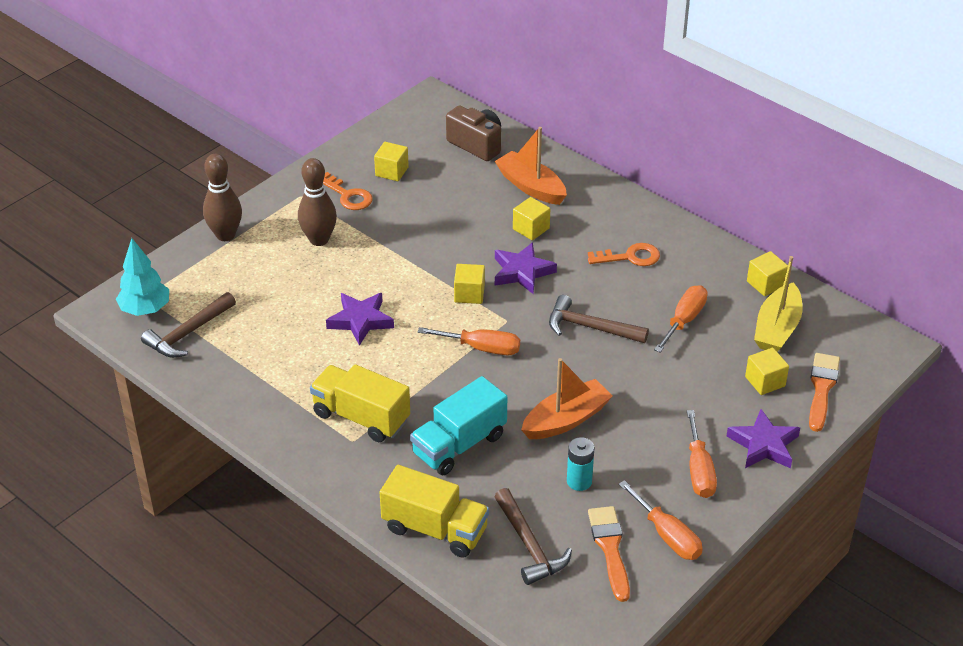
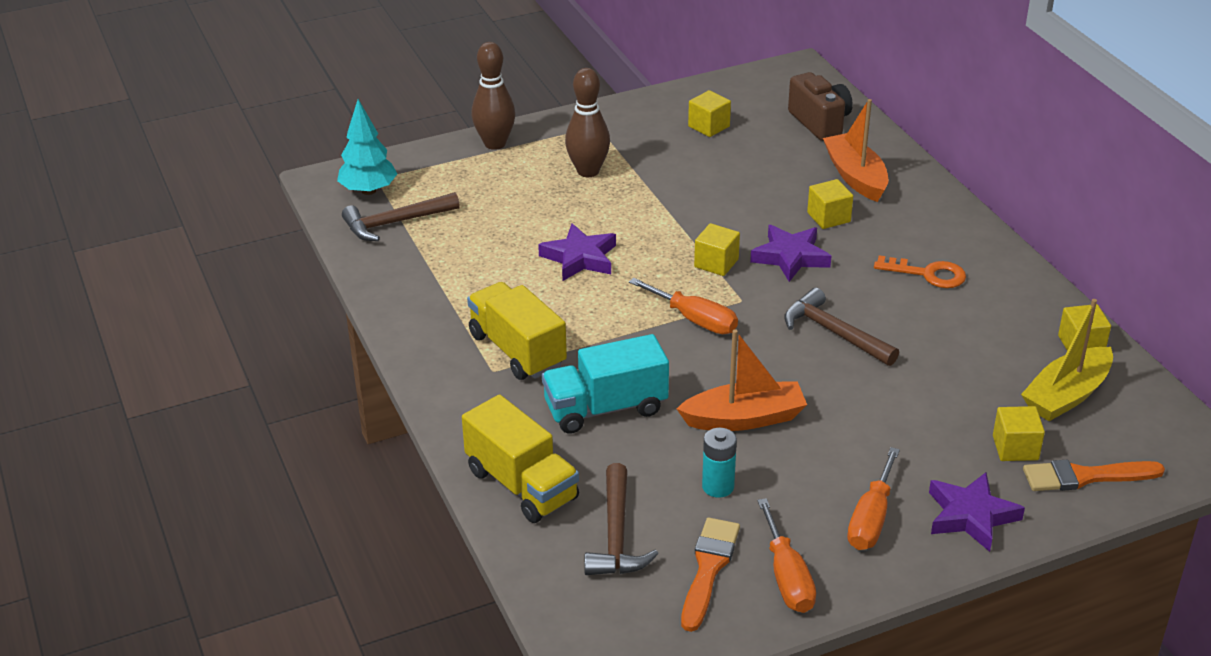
camera: 25 degrees right, 5 degrees down
(348, 195) = (646, 138): orange key -> none
(684, 320) = (953, 355): orange screwdriver -> none
(822, 389) = (1085, 476): orange brush -> orange brush turned 135 degrees counterclockwise

